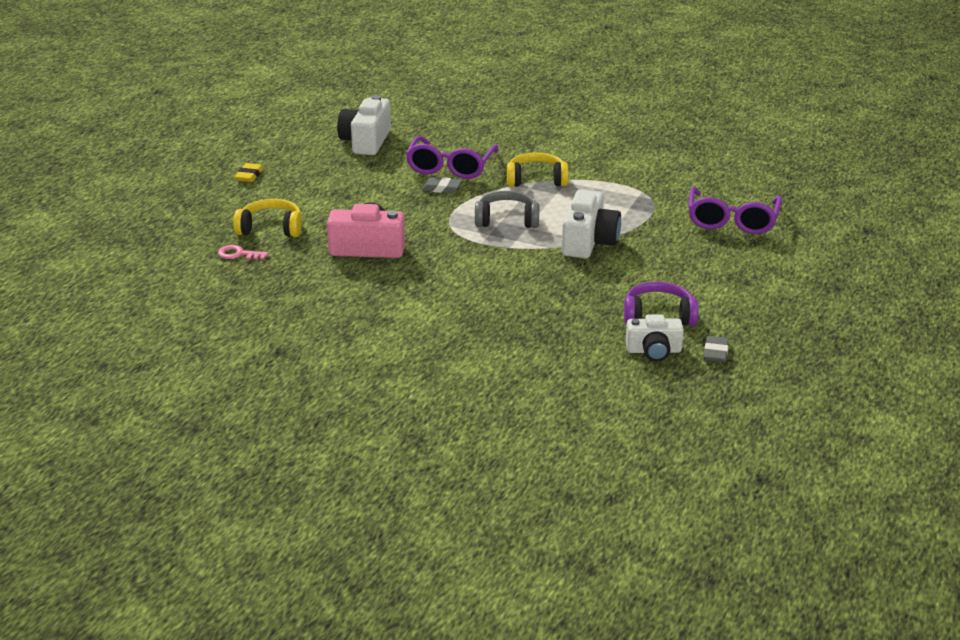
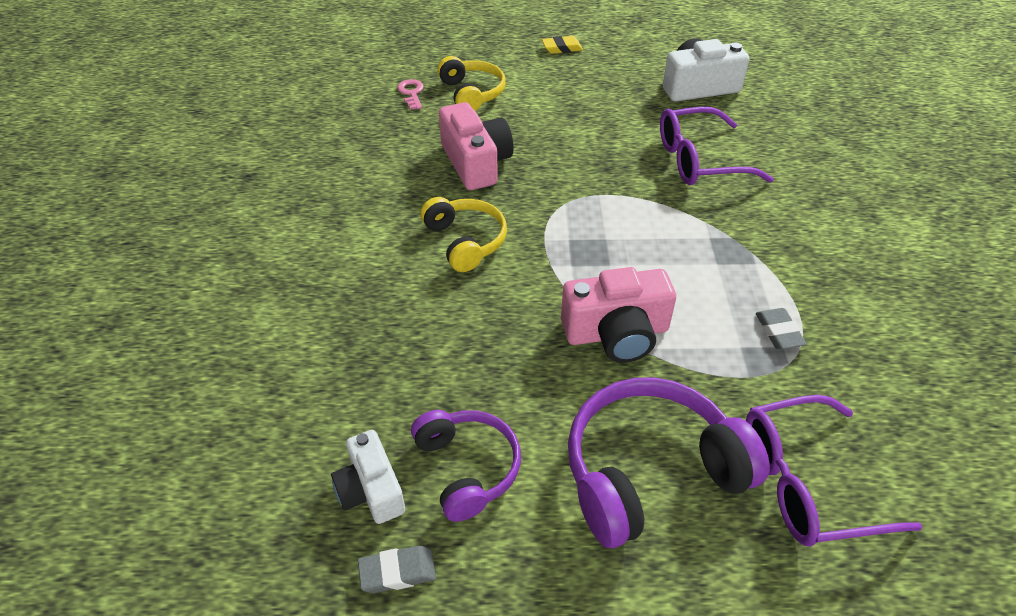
camera: 65 degrees right, 15 degrees up
(441, 188) = (644, 169): grey eraser -> grey eraser (778, 332)
(507, 220) = (614, 243): grey headphones -> none
(536, 180) = (735, 236): yellow headphones -> yellow headphones (465, 241)
(589, 242) = (616, 333): white camera -> pink camera
(698, 260) = (650, 472): none -> purple headphones

